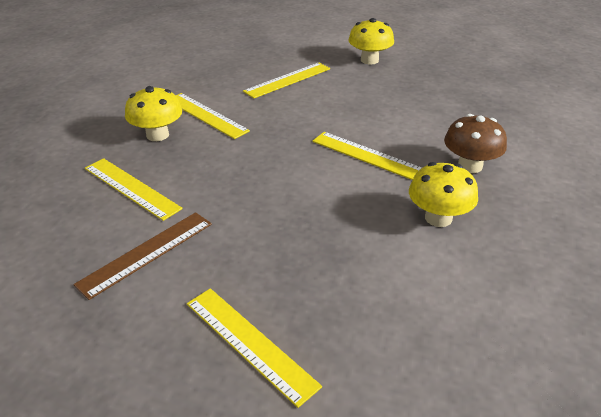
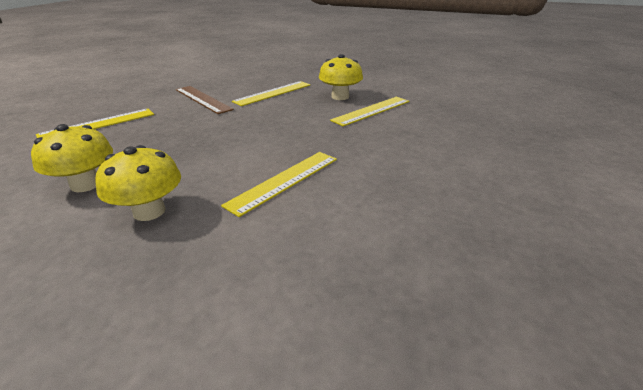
camera: 95 degrees right, 5 degrees down
(287, 80) = (457, 146): yellow ruler -> none
(369, 60) = (557, 209): yellow mushroom -> yellow mushroom (85, 184)
(470, 166) = (232, 258): brown mushroom -> none

